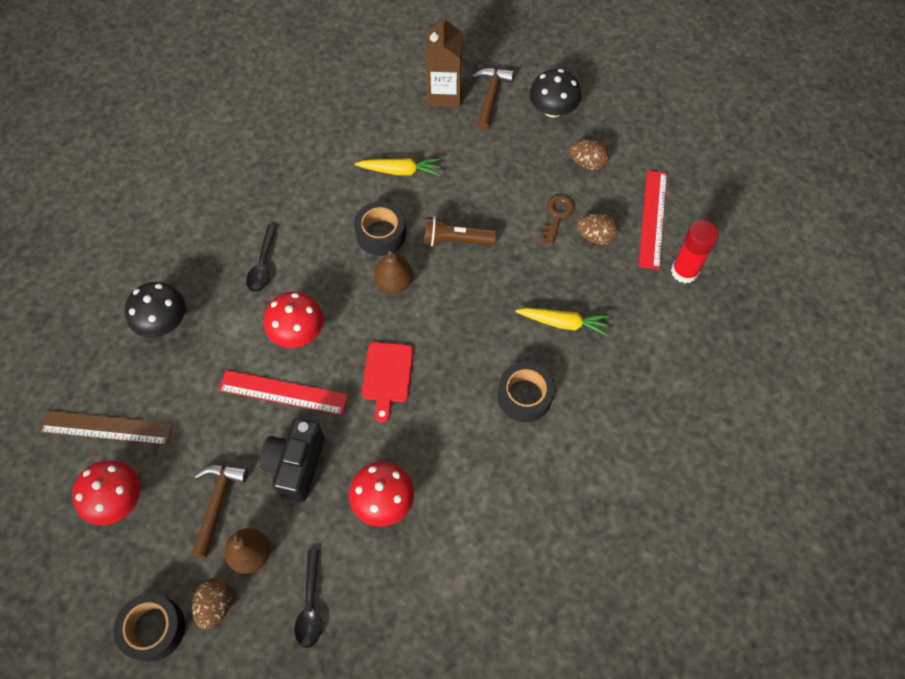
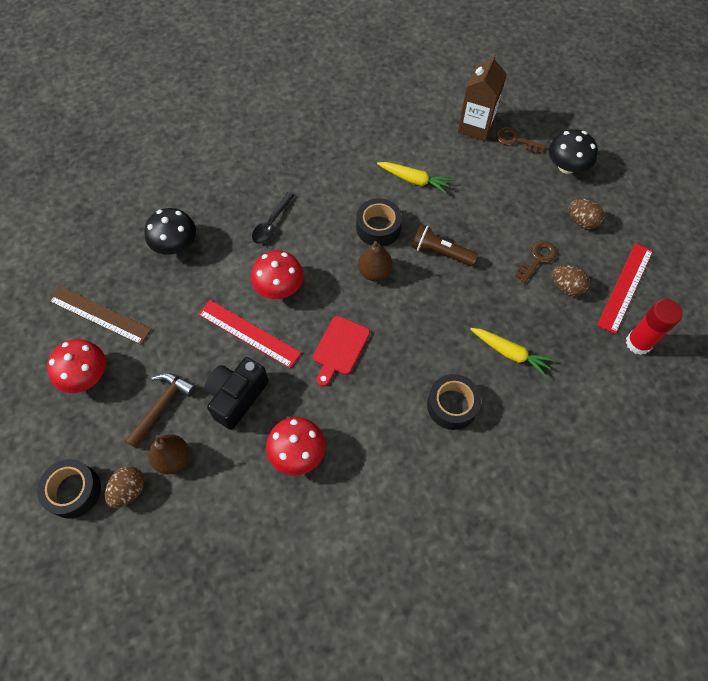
camera: 20 degrees right, 0 degrees up
(310, 605) = (204, 519): black spoon -> none
(491, 96) = (515, 140): brown hammer -> brown key

